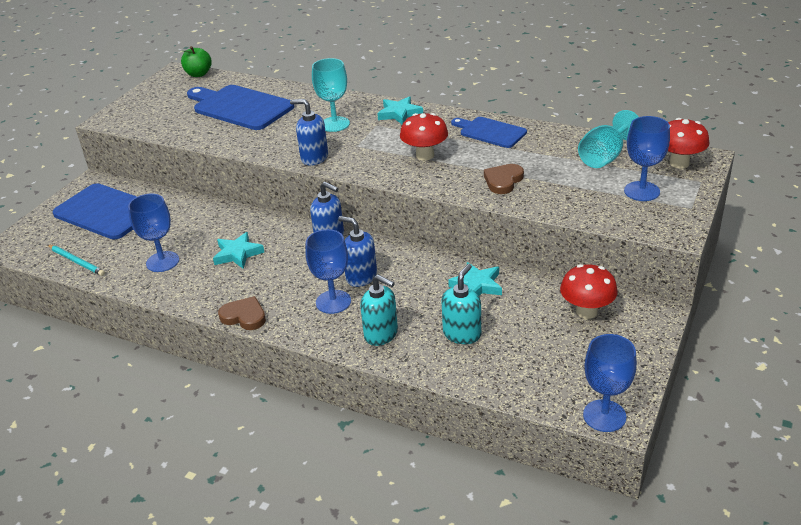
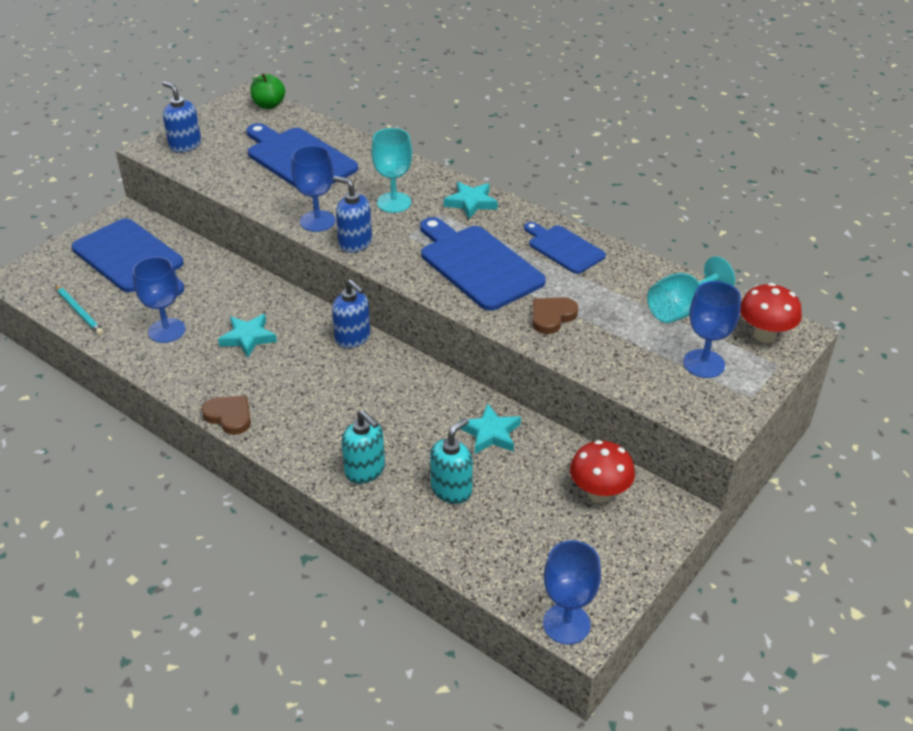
camera: 10 degrees right, 5 degrees up
(333, 302) = (328, 419): blue goblet -> blue goblet (317, 221)
(361, 277) = (369, 395): blue soap dispenser -> blue soap dispenser (185, 145)
(425, 155) = (477, 265): red mushroom -> blue cutting board

